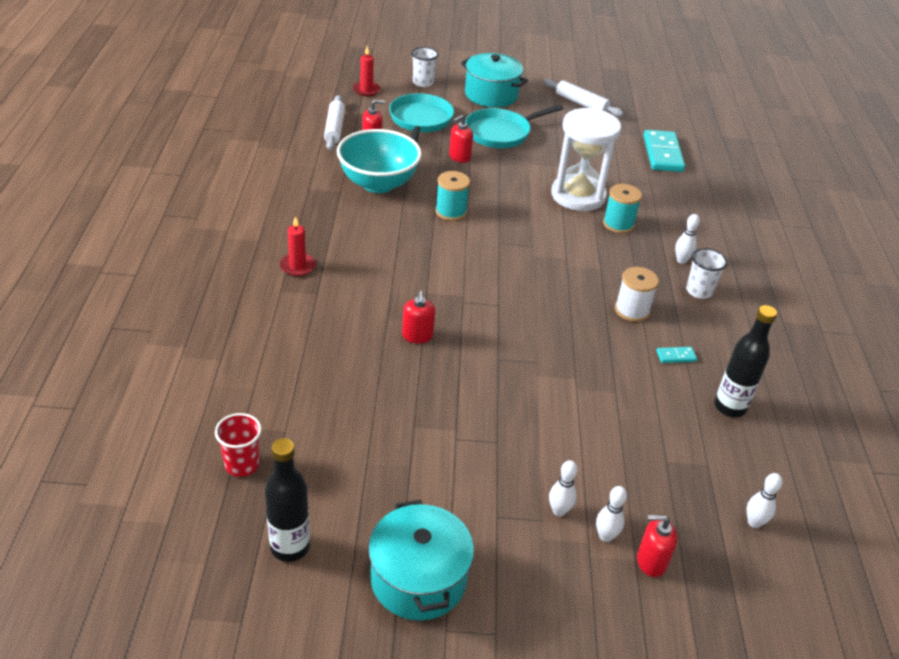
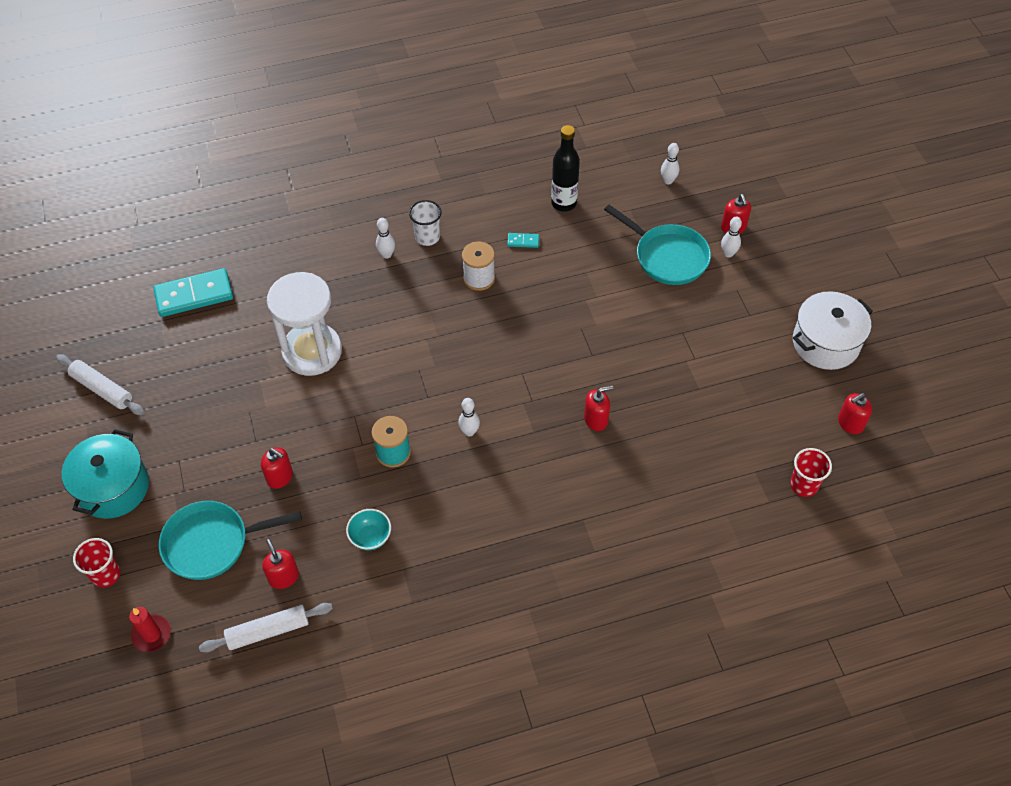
camera: 105 degrees left, 15 degrees up
(290, 547) = (850, 423): black bottle -> red soap dispenser
(297, 266) = (551, 553): red candle -> none
(378, 183) = (370, 537): turquoise bowl -> turquoise bowl, size x0.45
(418, 579) = (825, 343): turquoise pot -> white pot
(423, 82) = (106, 574): white cup -> red cup
(501, 133) = (207, 451): turquoise pan -> turquoise pan (667, 256)
(559, 511) = (723, 282): white bowling pin -> white bowling pin (469, 432)
(581, 103) = (102, 389): white rolling pin -> white rolling pin turned 75 degrees counterclockwise
(618, 224) = (349, 310): turquoise spool -> none
(676, 356) = (523, 241): turquoise domino -> turquoise domino turned 60 degrees counterclockwise

